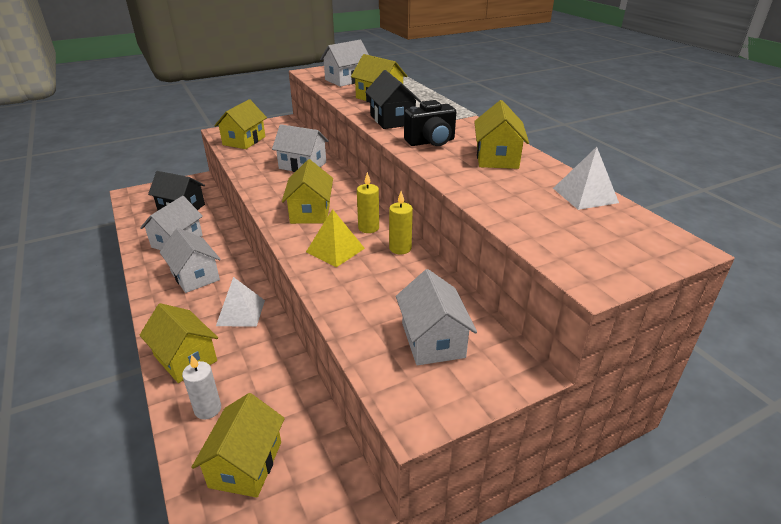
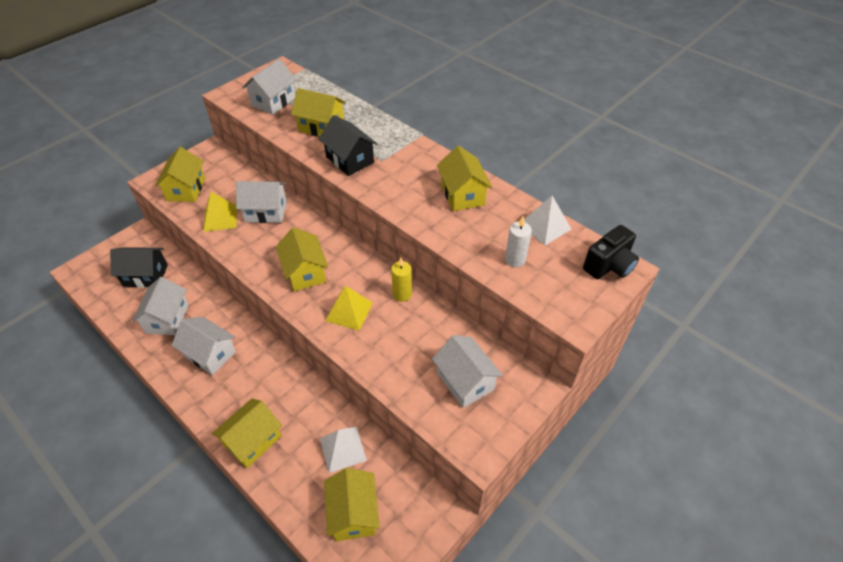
camera: 20 degrees left, 15 degrees up
(185, 358) = (253, 441): yellow house -> yellow house turned 75 degrees counterclockwise
(208, 409) = (299, 479): white candle -> white candle (515, 259)
(241, 312) = (275, 381): white pyramid -> white pyramid (343, 449)
(259, 163) = (220, 218): none -> yellow pyramid
(368, 228) = (365, 278): yellow candle -> none
(431, 142) = (399, 185): black camera -> black camera (609, 266)

